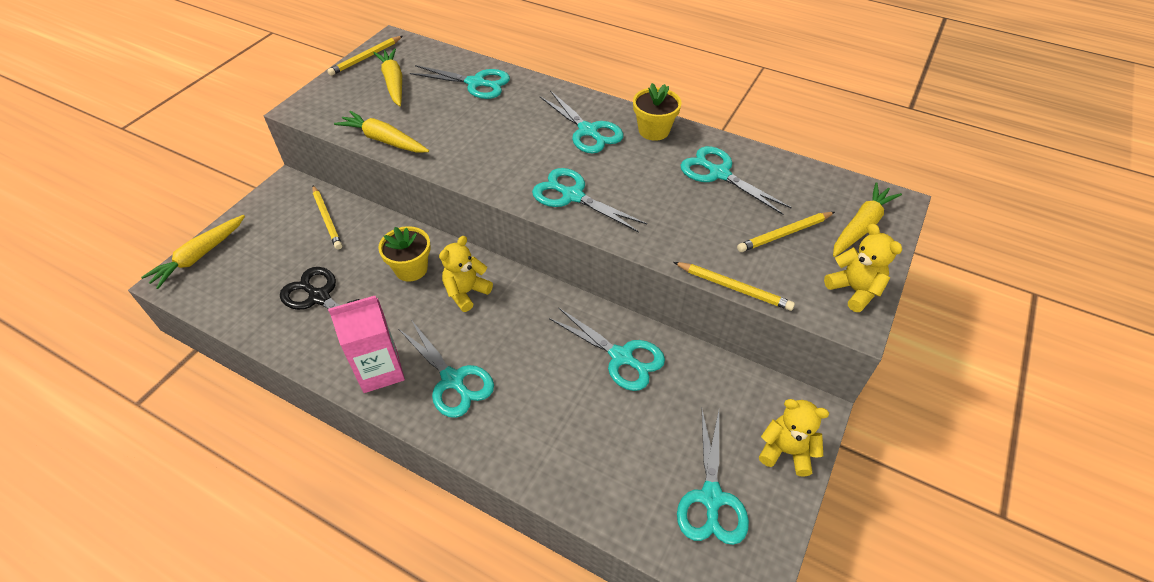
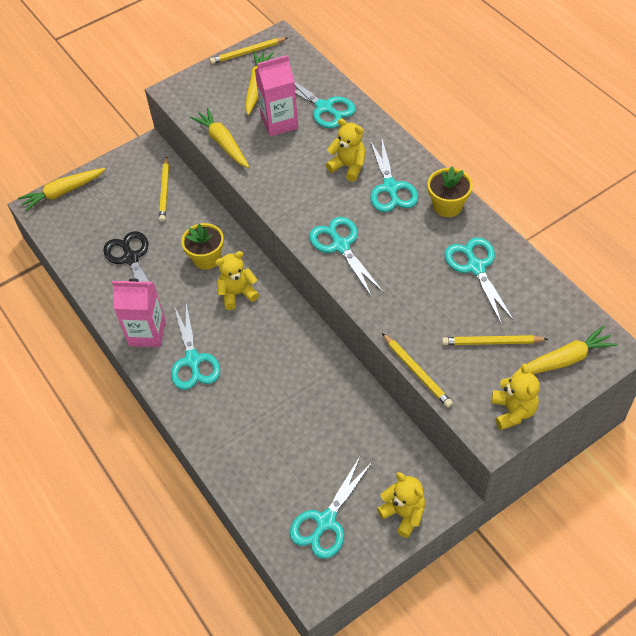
camera: 30 degrees right, 5 degrees up
(436, 107) = (279, 122): none -> pink carton
(533, 125) = (348, 167): none -> yellow teddy bear
(621, 357) = (325, 392): turquoise scissors -> none

